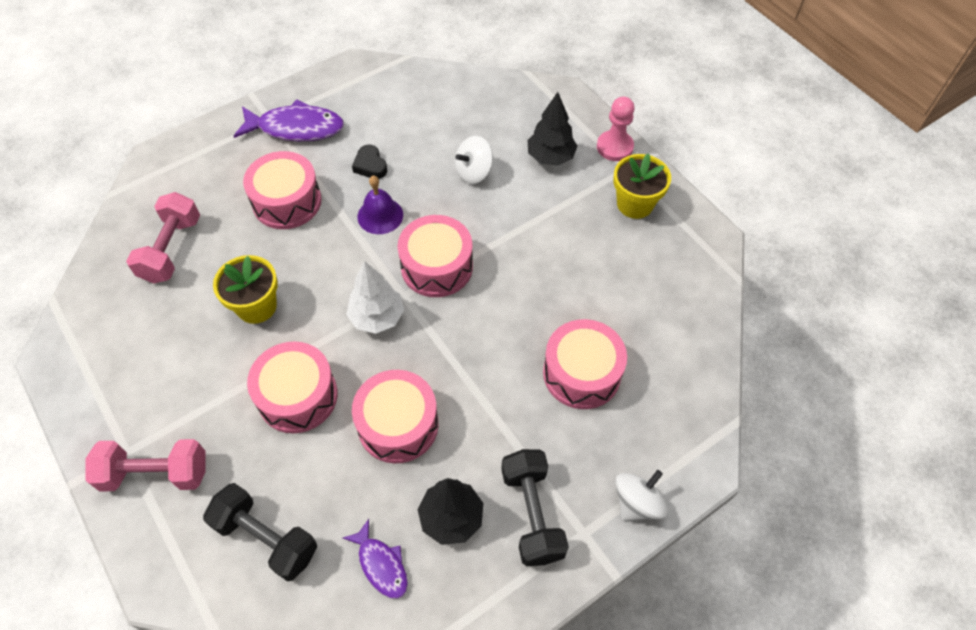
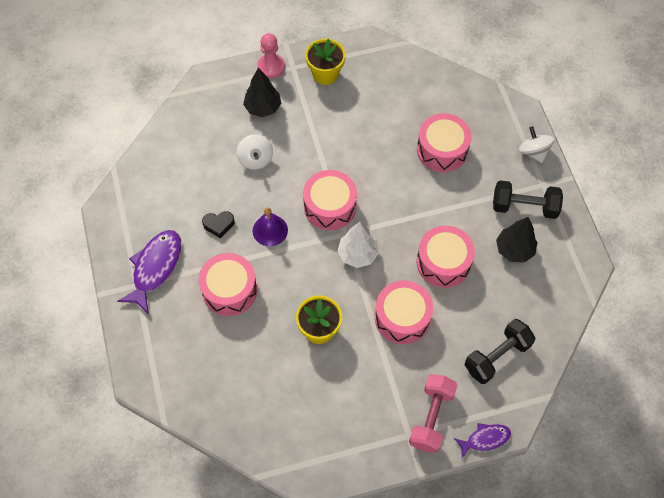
camera: 70 degrees left, 5 degrees up
(171, 249) = (242, 381): pink dumbbell -> none
(381, 565) = (532, 295): purple fish -> purple fish (485, 439)

